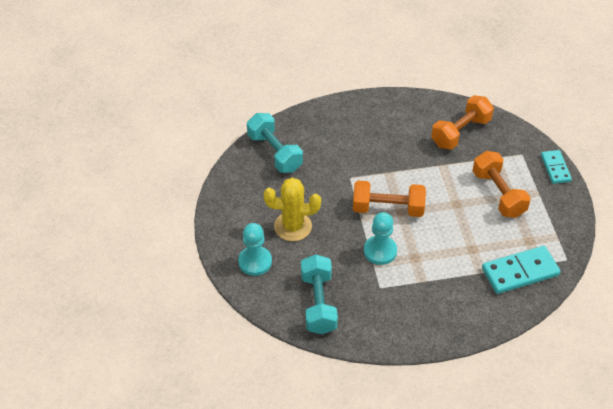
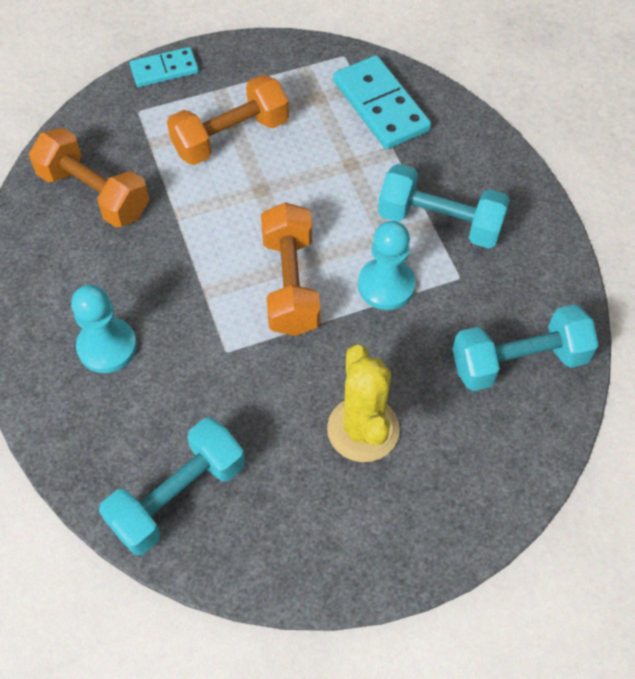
camera: 100 degrees left, 10 degrees up
(255, 262) = (460, 480): turquoise pawn -> turquoise pawn (107, 347)
(421, 285) = (440, 222): none -> turquoise dumbbell

